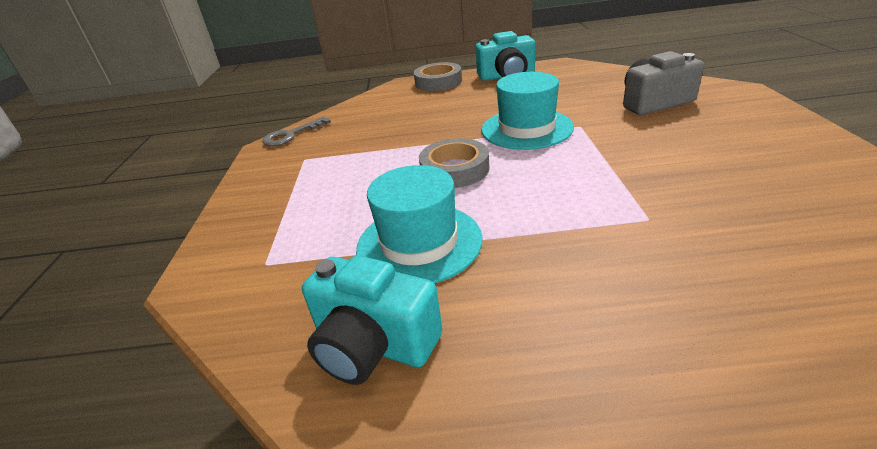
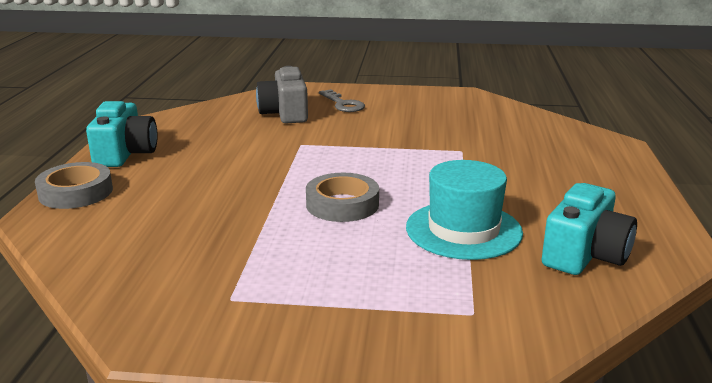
camera: 85 degrees left, 10 degrees down
(291, 135) = (126, 315): grey key -> grey key (343, 104)
(526, 129) = (284, 164): turquoise hat -> none

